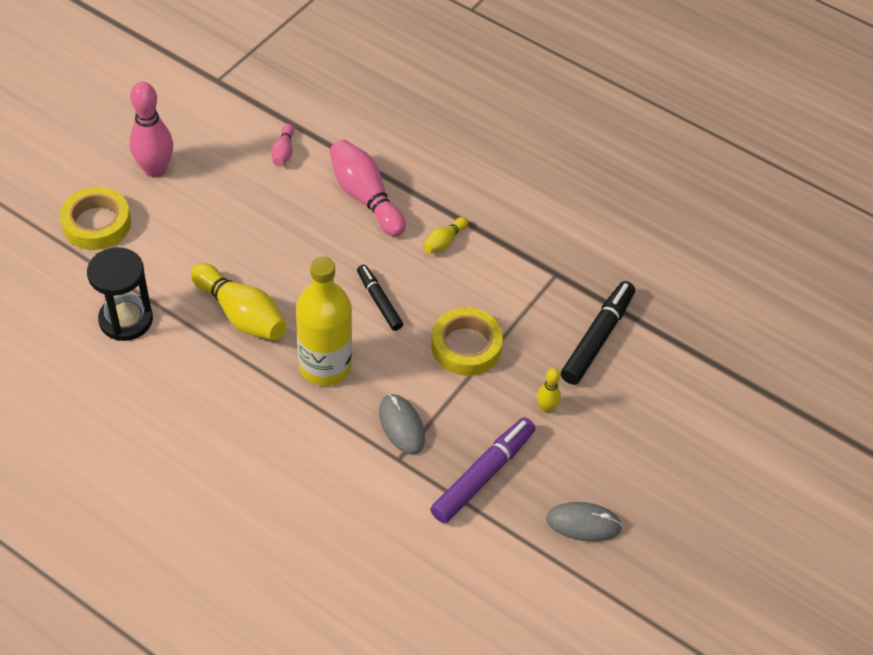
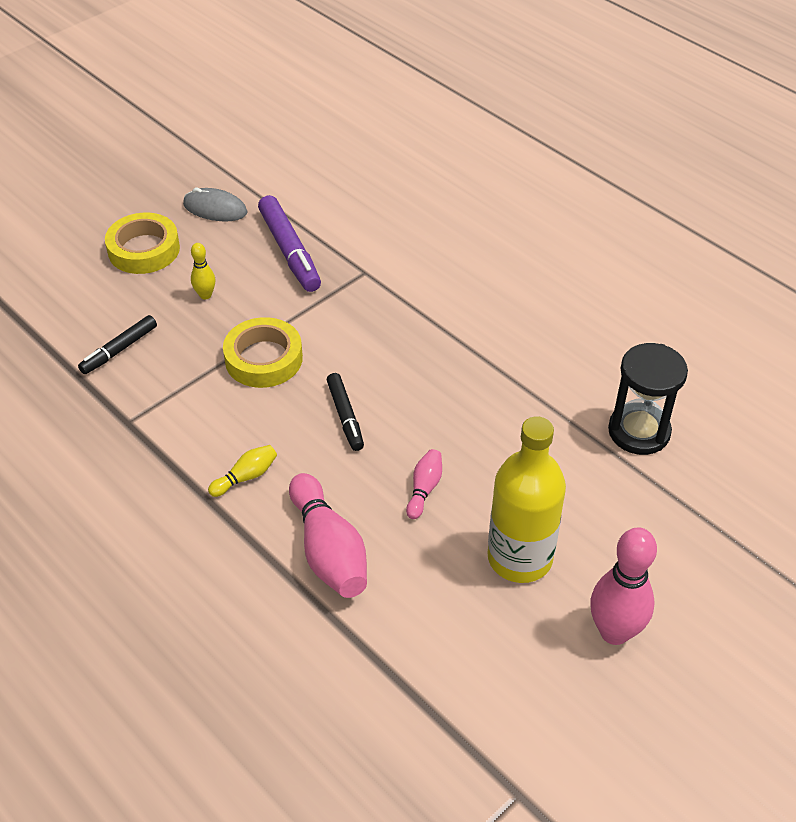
camera: 165 degrees left, 5 degrees down
(97, 223) = (688, 557): yellow tape -> yellow tape (144, 249)
(241, 314) = (506, 421): yellow bowling pin -> none
(283, 152) = (428, 638): pink bowling pin -> pink bowling pin (424, 489)
(325, 366) = (420, 358): yellow bottle -> yellow bottle (520, 558)
(401, 426) = (354, 297): grey mouse -> none
(483, 475) = (290, 251): purple marker -> purple marker turned 75 degrees counterclockwise
(597, 338) = (119, 350): black marker -> black marker, size x0.62

